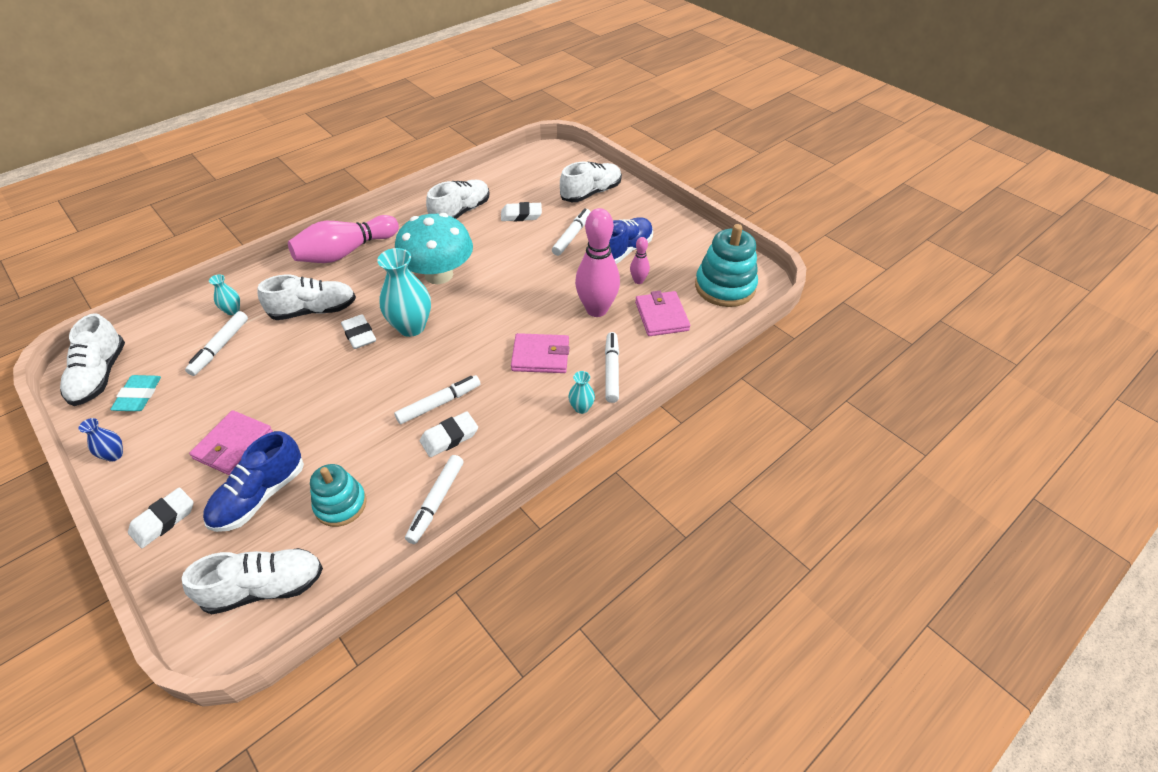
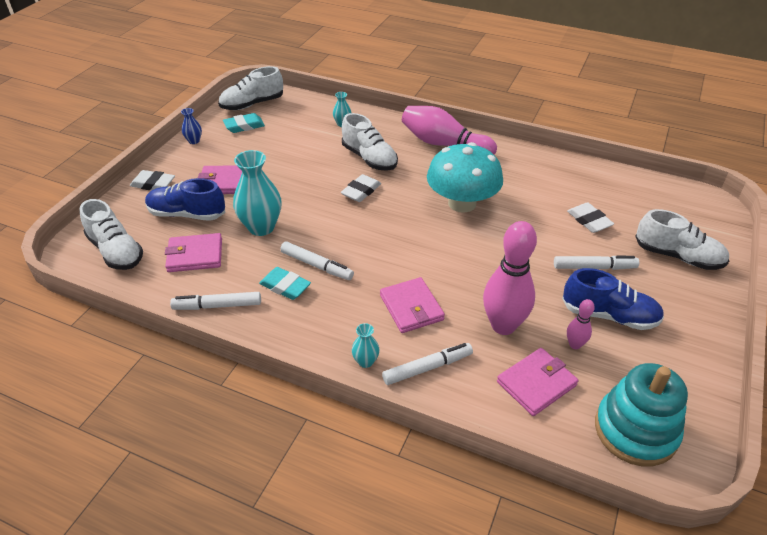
camera: 65 degrees right, 5 degrees down
(220, 347) = (305, 135): white marker -> none
(340, 504) = (195, 255): turquoise stacking toy -> pink wallet
(411, 327) = (389, 214): turquoise vase -> turquoise vase (261, 227)
(449, 437) = (285, 286): white eraser -> turquoise eraser
(461, 212) = (554, 182): white shoe -> none

